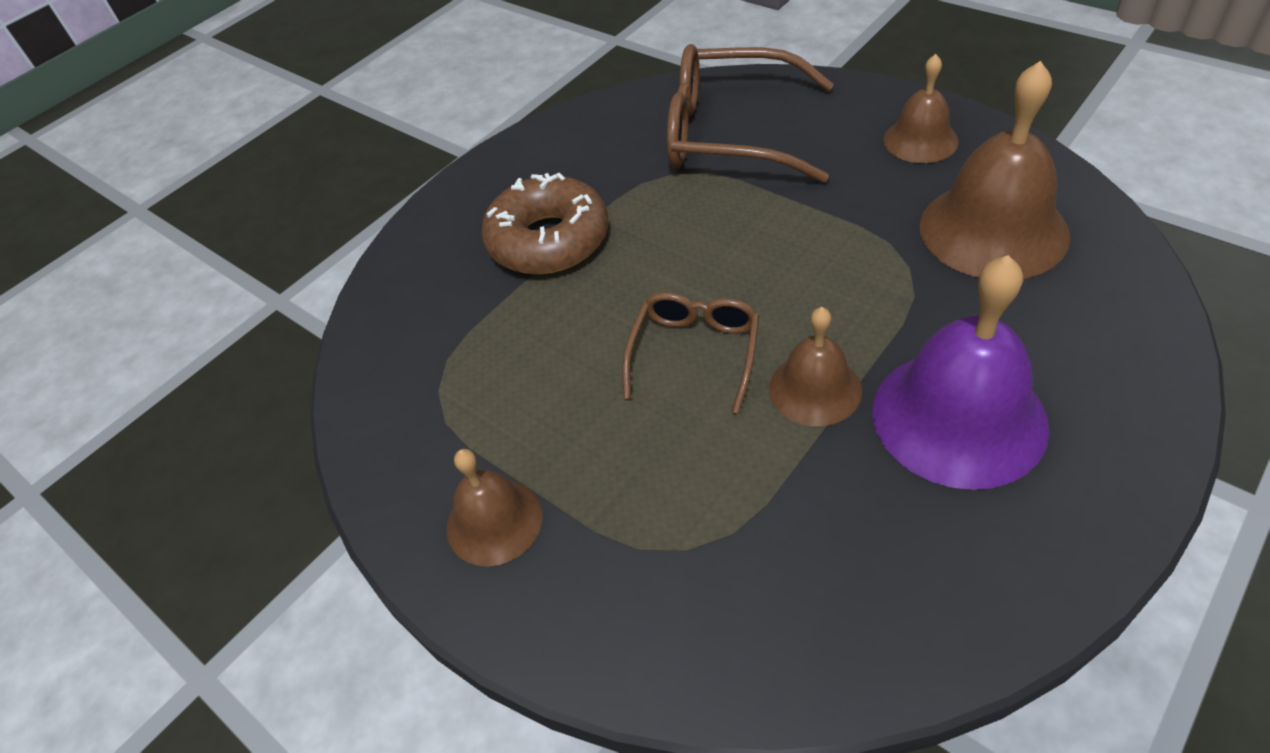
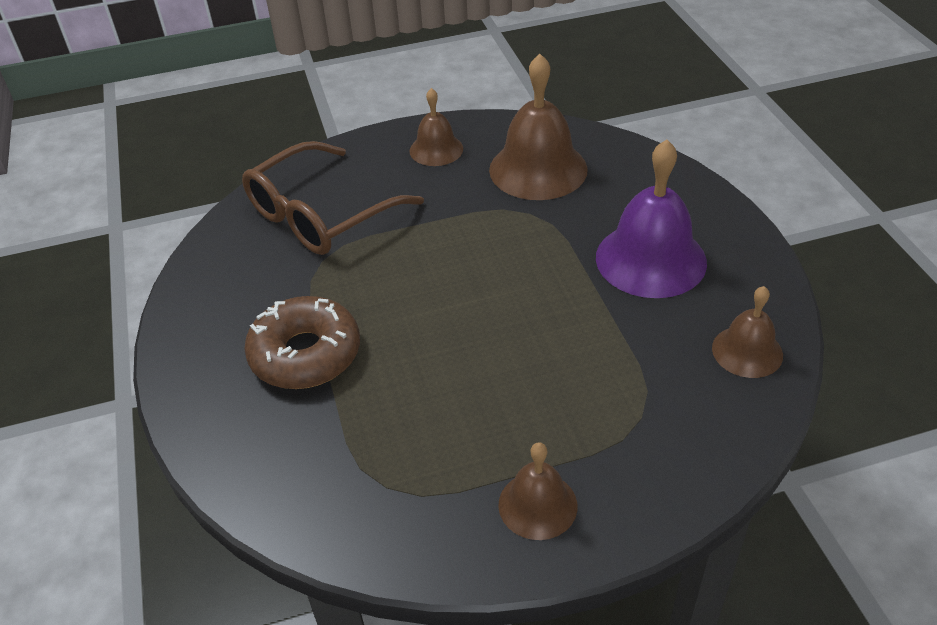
camera: 60 degrees left, 5 degrees down
(695, 353) = (497, 335): brown glasses -> none
(815, 389) = (578, 300): brown bell -> brown bell (747, 351)

